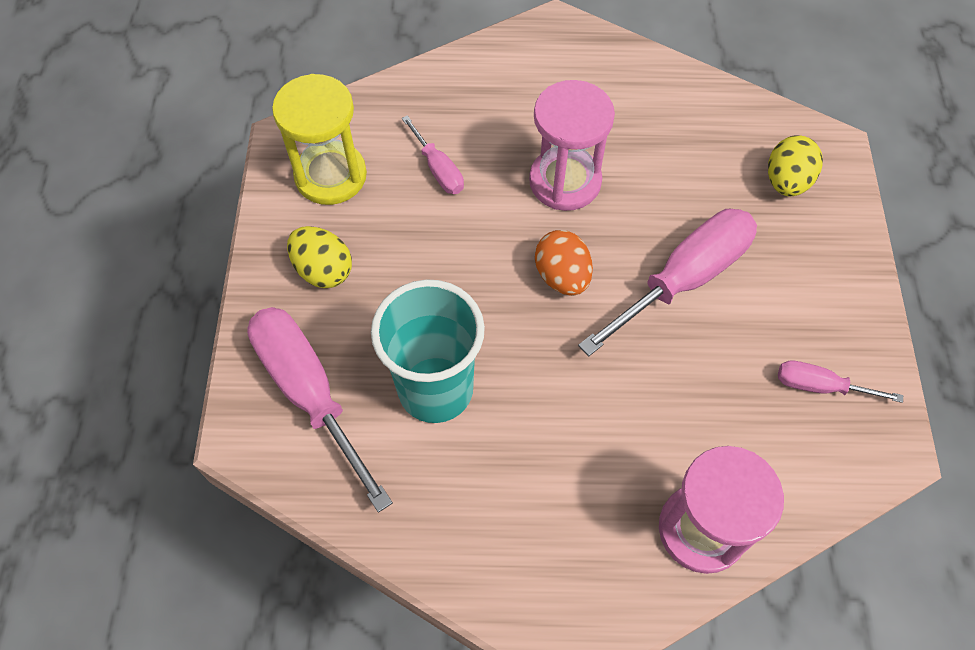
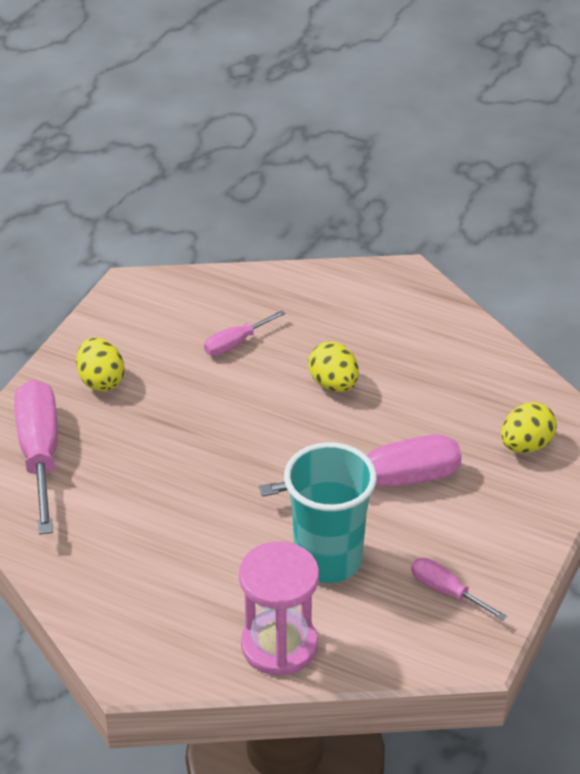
camera: 25 degrees right, 20 degrees down
(331, 176) = (147, 321): yellow hourglass -> none
(435, 389) = (135, 485): turquoise cup -> turquoise cup (328, 560)
(438, 169) = (235, 343): pink screwdriver -> pink screwdriver turned 60 degrees clockwise
(562, 276) = (285, 447): orange egg -> none
(565, 181) = (333, 384): pink hourglass -> yellow egg

